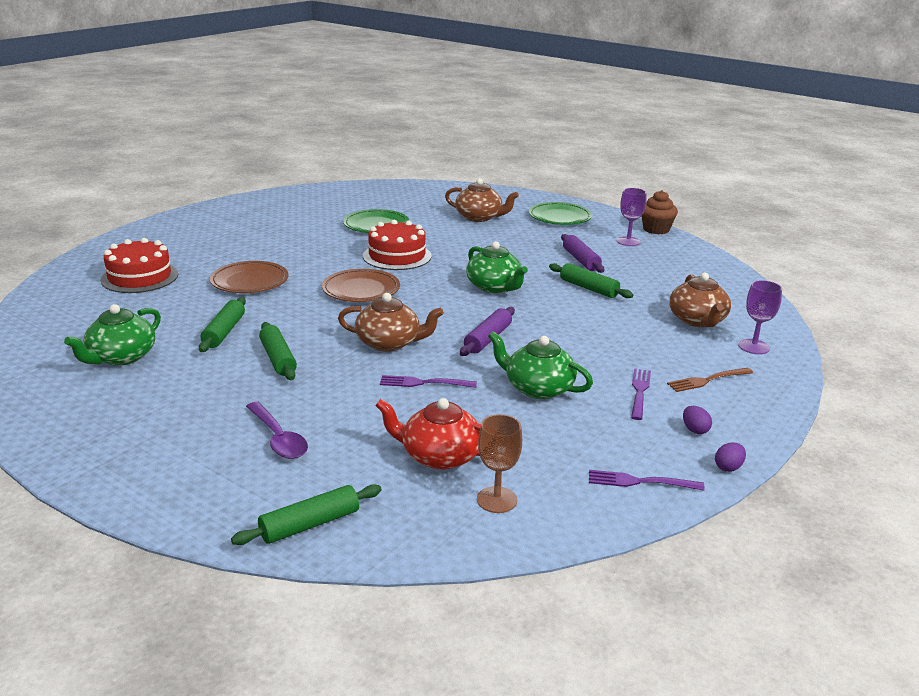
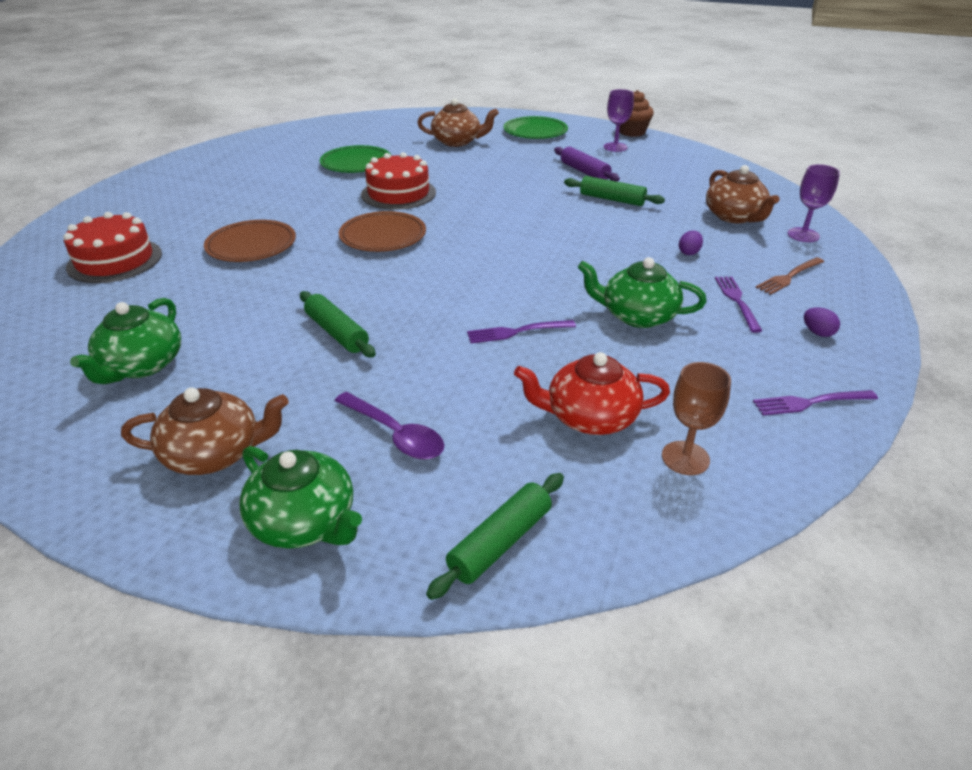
camera: 15 degrees left, 10 degrees up
(224, 332) = (254, 311): green rolling pin -> none
(389, 343) = (451, 292): brown teapot -> brown teapot (215, 453)
(488, 339) = (550, 269): purple rolling pin -> none
(494, 287) = (520, 212): green teapot -> green teapot (305, 522)
(728, 467) = (878, 368): purple egg -> purple egg (689, 252)

